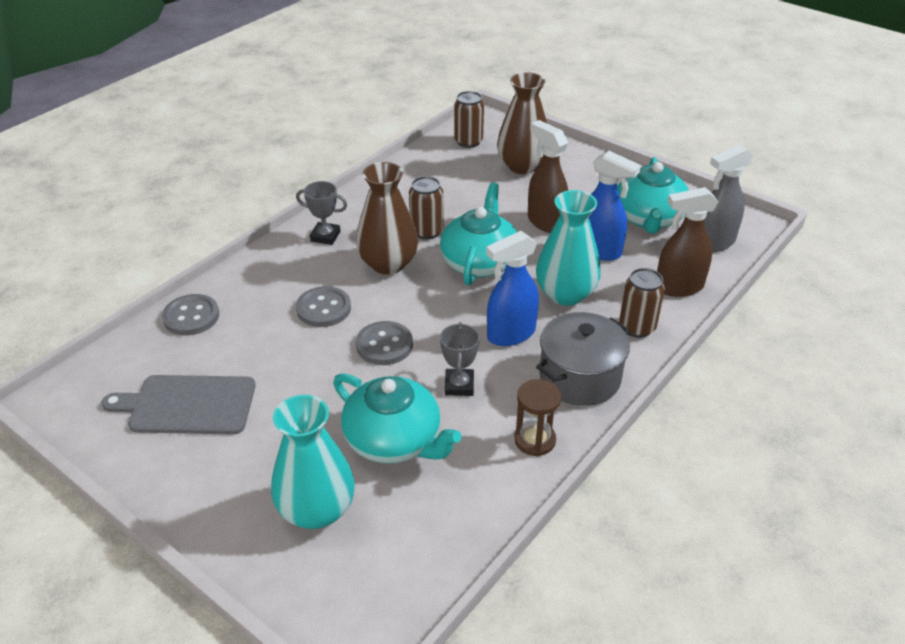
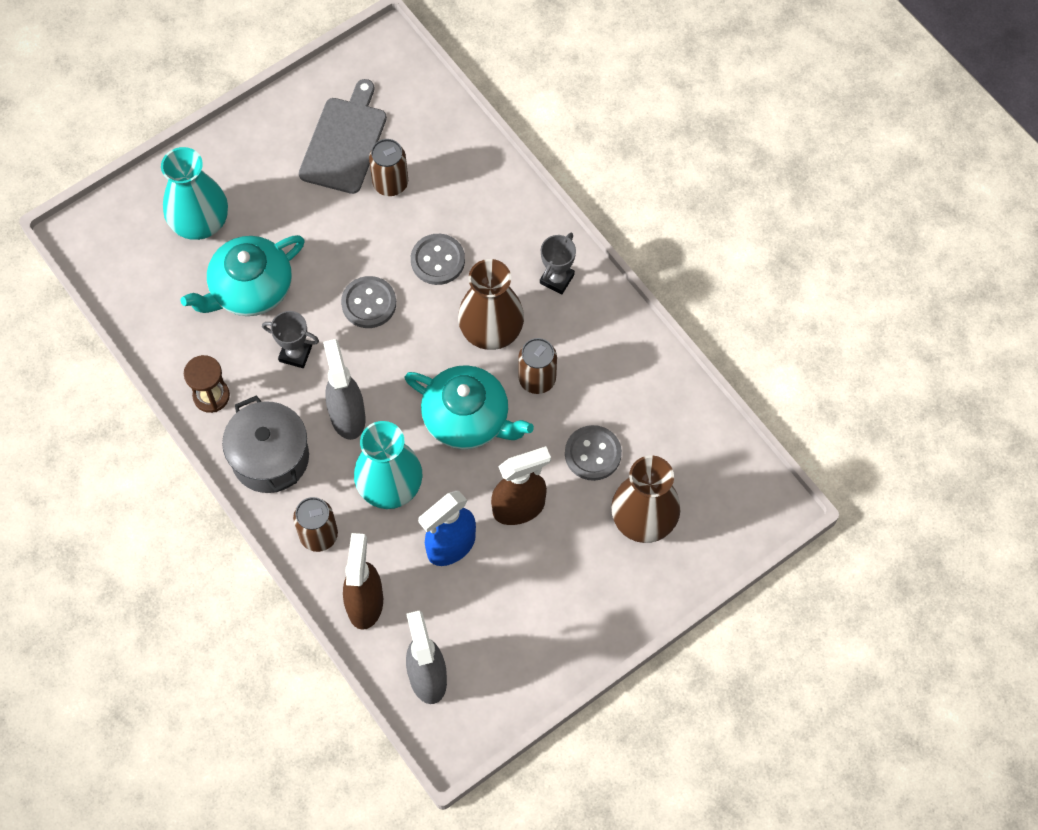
camera: 105 degrees right, 25 degrees up
(191, 316) = (461, 149): grey button -> grey button (593, 454)
(468, 142) = (717, 471): brown can -> brown can (390, 183)
(510, 334) = (347, 416): blue spray bottle -> grey spray bottle
(649, 218) = (494, 624): turquoise teapot -> none

